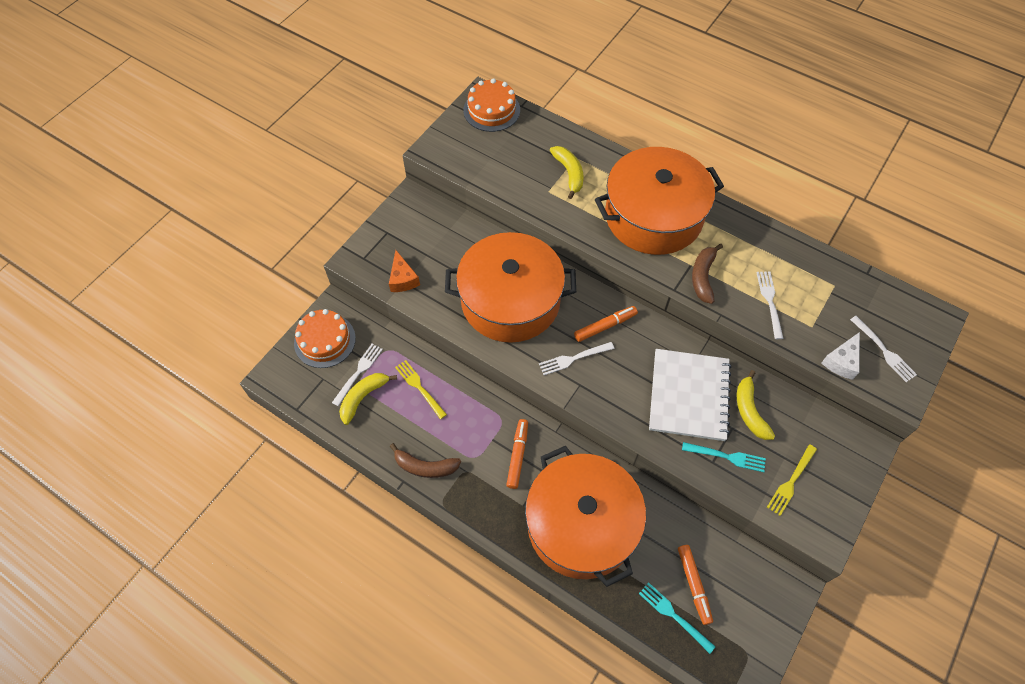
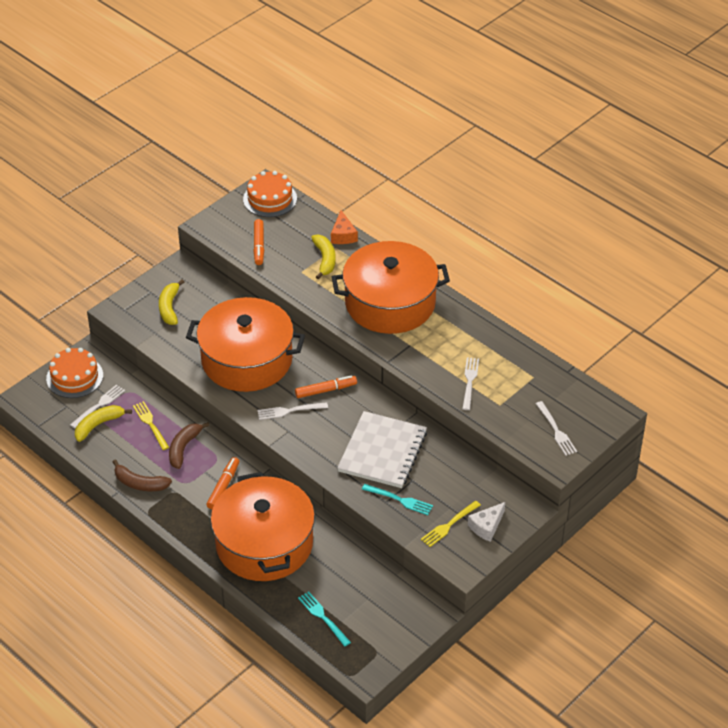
camera: 10 degrees right, 15 degrees down
(403, 279) = (155, 330): orange cheese -> orange cheese (343, 235)
(693, 585) = (347, 599): orange marker -> orange marker (258, 246)
(703, 277) = (417, 355): brown banana -> brown banana (184, 448)
(749, 411) = (432, 470): yellow banana -> yellow banana (169, 307)
(841, 361) = (515, 433): white cheese -> white cheese (486, 526)

